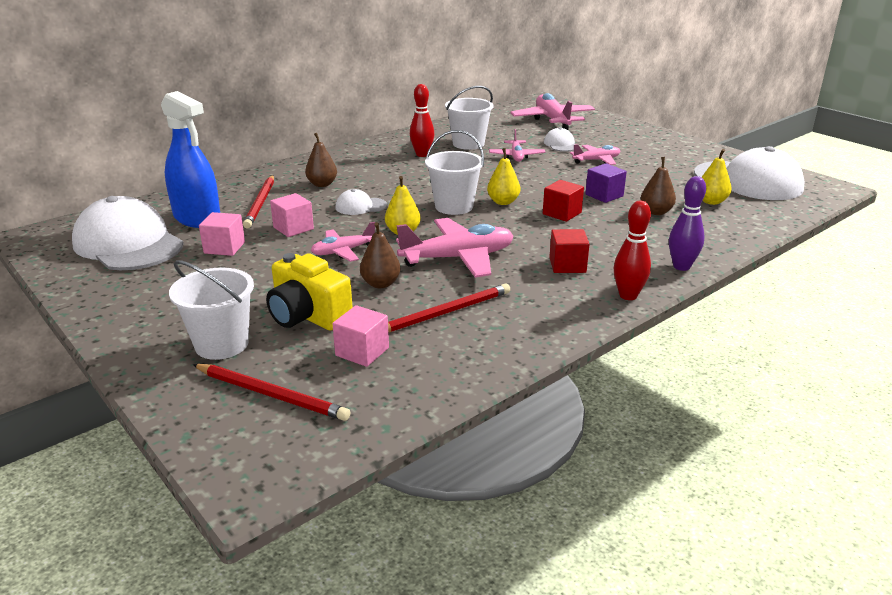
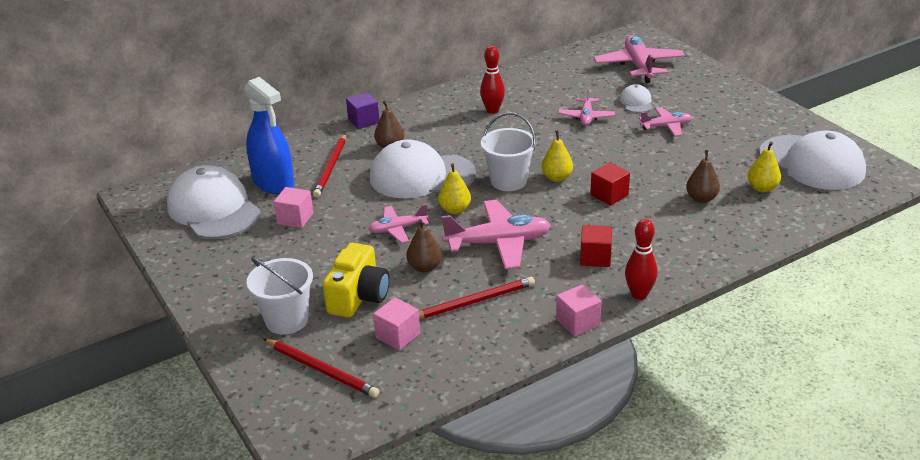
camera: 10 degrees right, 5 degrees up
(293, 228) = (357, 199): pink cube -> pink cube (578, 322)
(308, 316) = (358, 297): yellow camera -> yellow camera turned 120 degrees counterclockwise
(360, 206) = (421, 176): white cap -> white cap, size x2.21
(468, 144) = (542, 97): white bucket -> none
(604, 195) = (658, 174): purple cube -> purple cube (363, 121)
(681, 266) = (700, 266): purple bowling pin -> none

